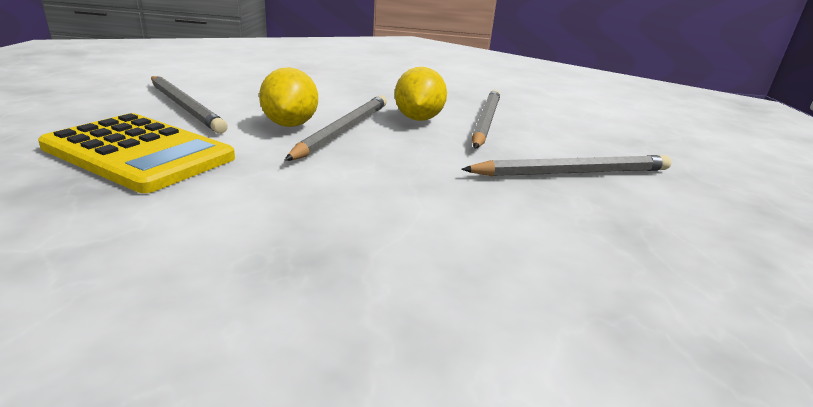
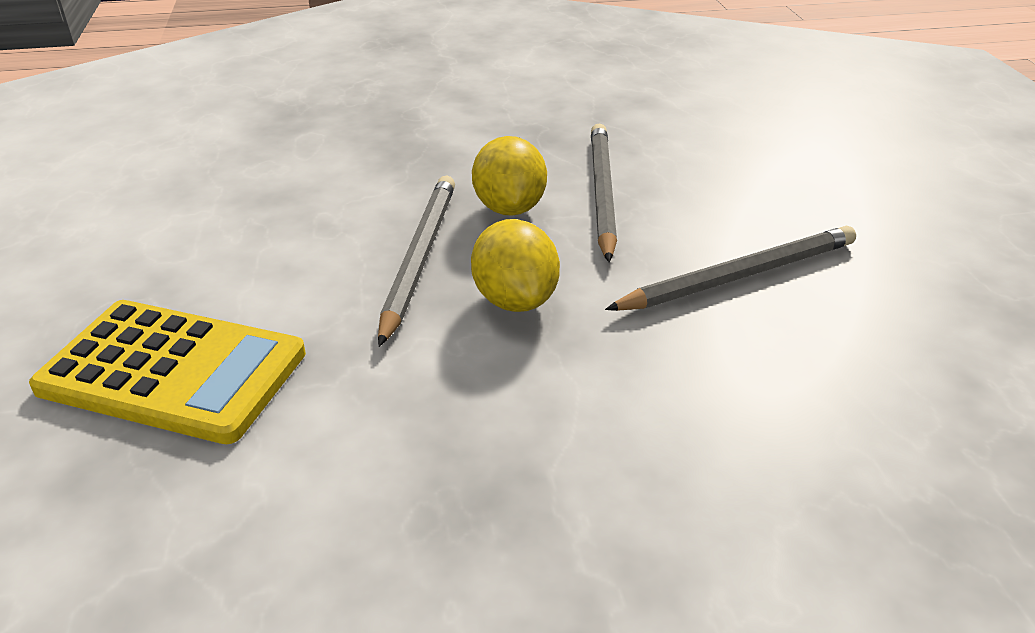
camera: 10 degrees left, 10 degrees up
(185, 107) = (170, 257): grey pencil -> none
(290, 124) = (340, 263): yellow lemon -> yellow lemon (515, 300)

